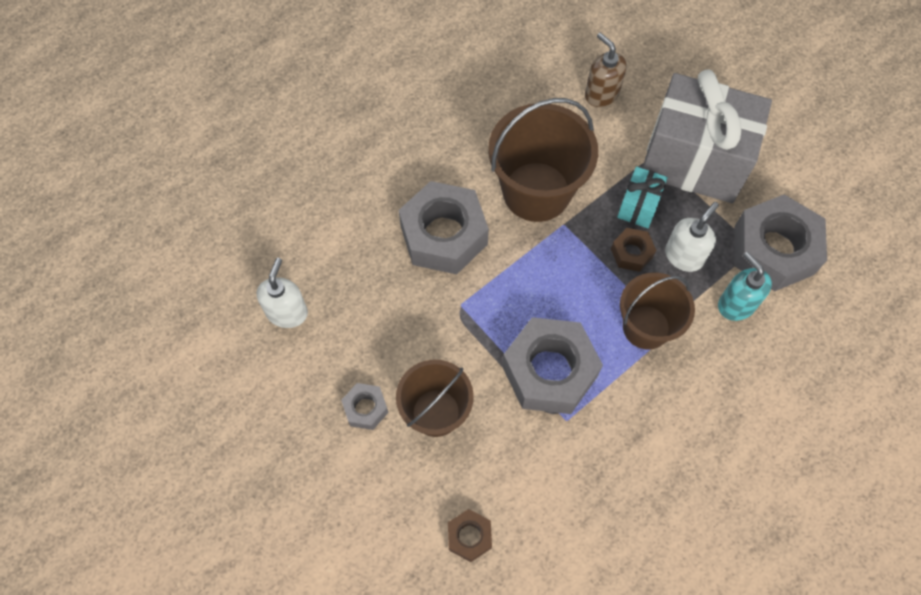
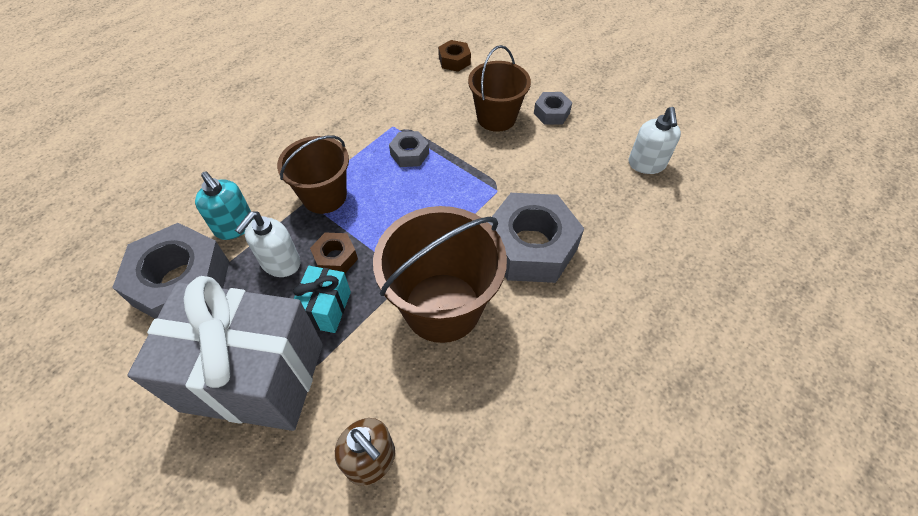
camera: 170 degrees right, 10 degrees down
(549, 371) = (409, 154): grey nut -> grey nut, size x0.47

